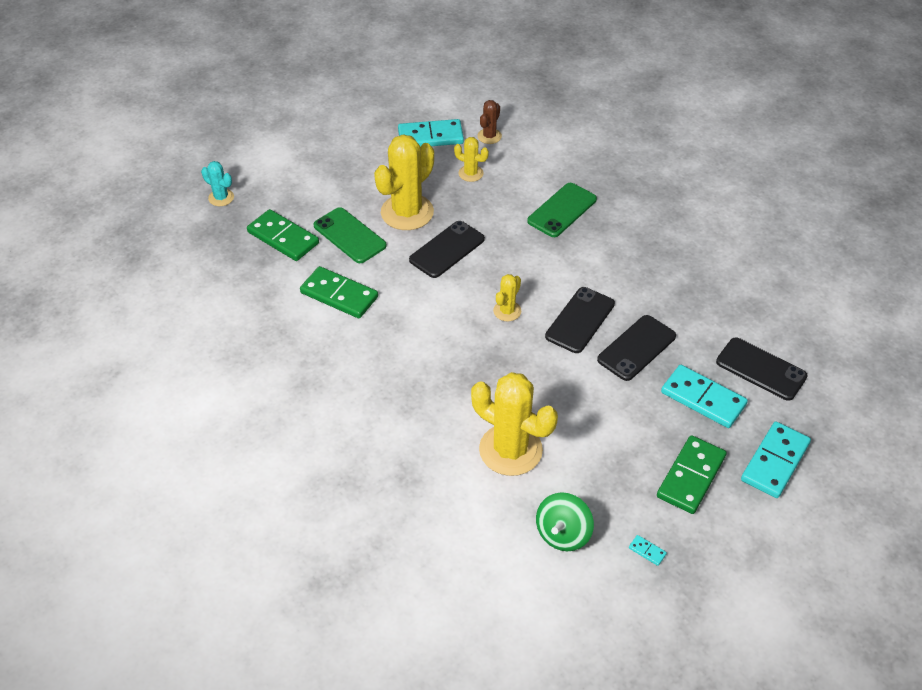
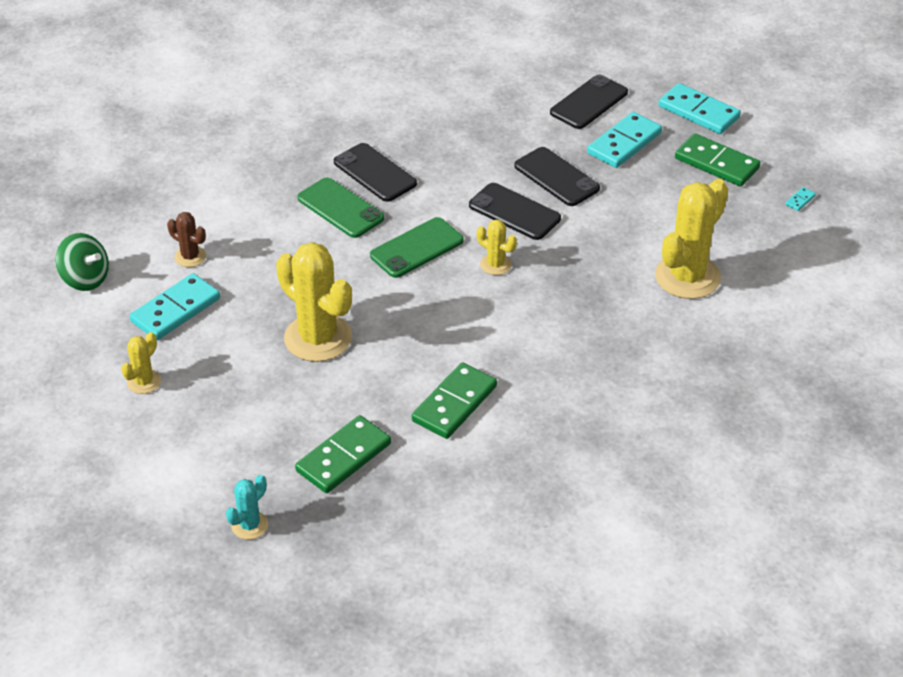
camera: 85 degrees left, 5 degrees down
(349, 236) = (351, 392): green phone -> green phone (416, 248)
(430, 136) = (175, 310): turquoise domino -> turquoise domino turned 45 degrees clockwise
(447, 250) = (390, 306): black phone -> black phone (375, 173)
(471, 173) = (257, 278): yellow cactus -> yellow cactus (144, 382)
(563, 534) = (785, 250): green spinning top -> green spinning top (85, 279)

